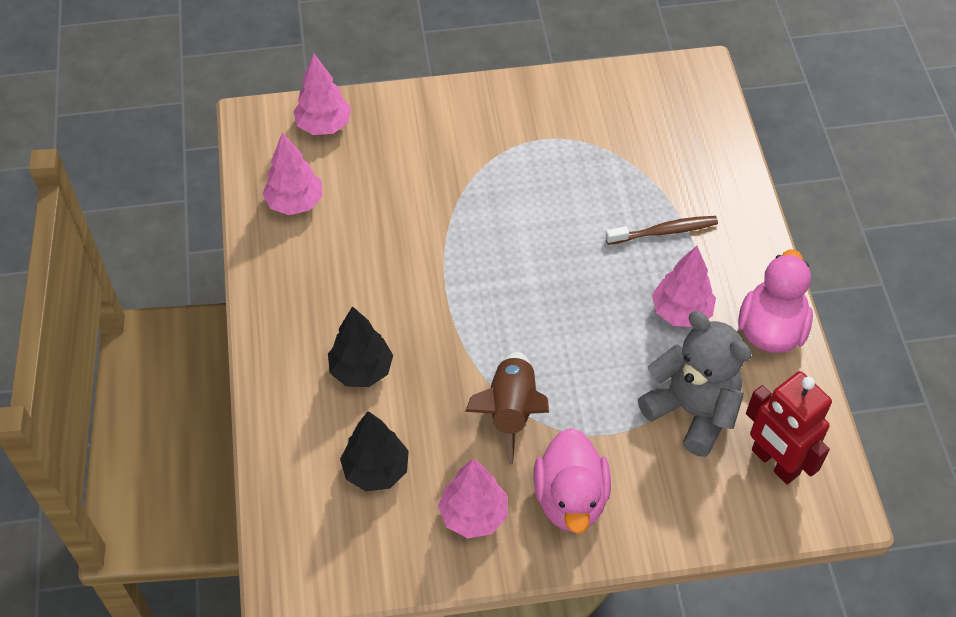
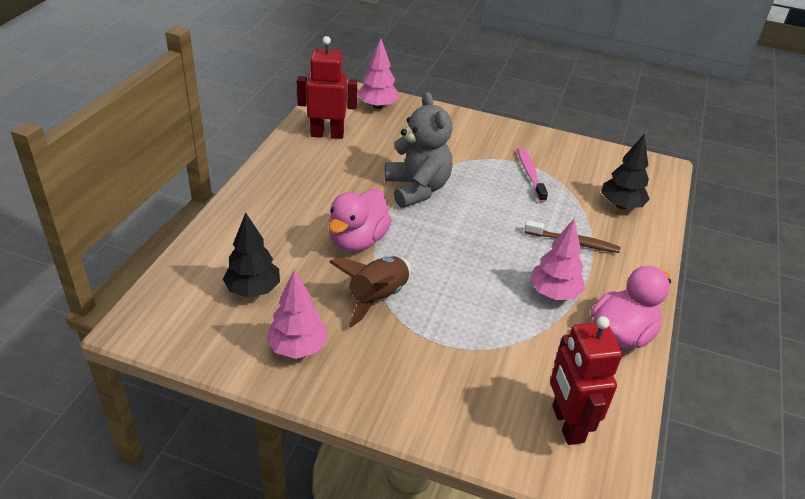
camera: 25 degrees right, 15 degrees down
(295, 203) = (327, 134): pink tree -> red robot
(361, 370) = (293, 232): black tree -> black tree (621, 205)
(565, 152) = (530, 174): none -> pink toothbrush
(570, 498) = (379, 371): pink duck -> pink duck (357, 240)
(692, 411) = (519, 358): grey teddy bear -> grey teddy bear (417, 189)

